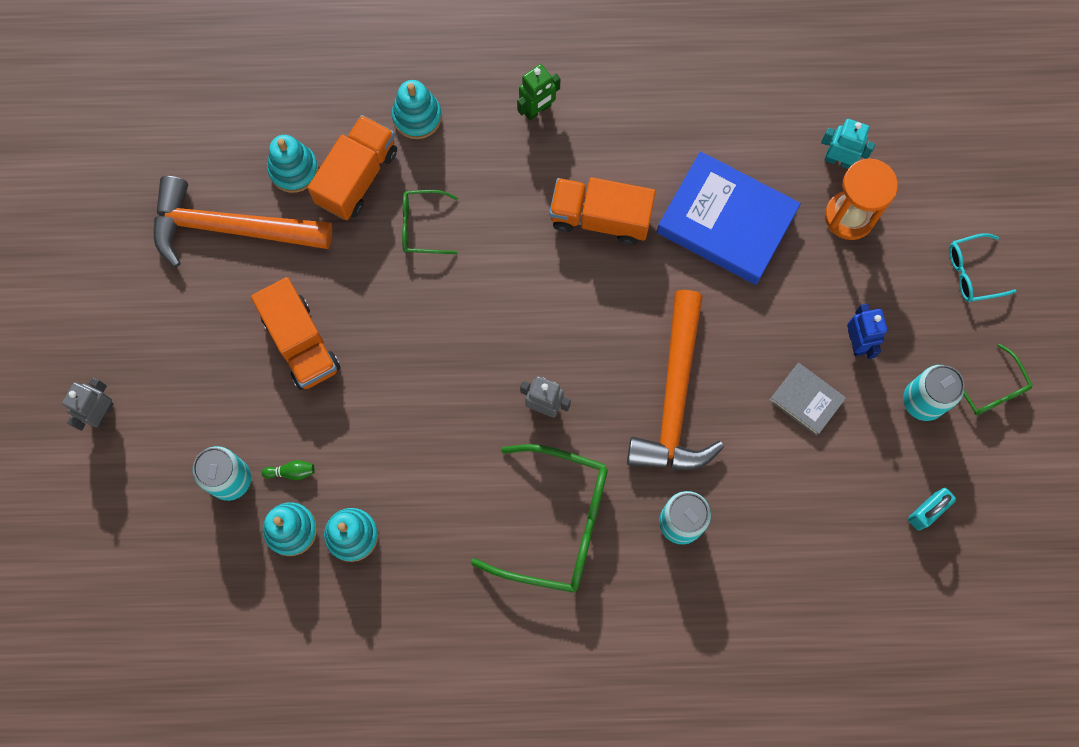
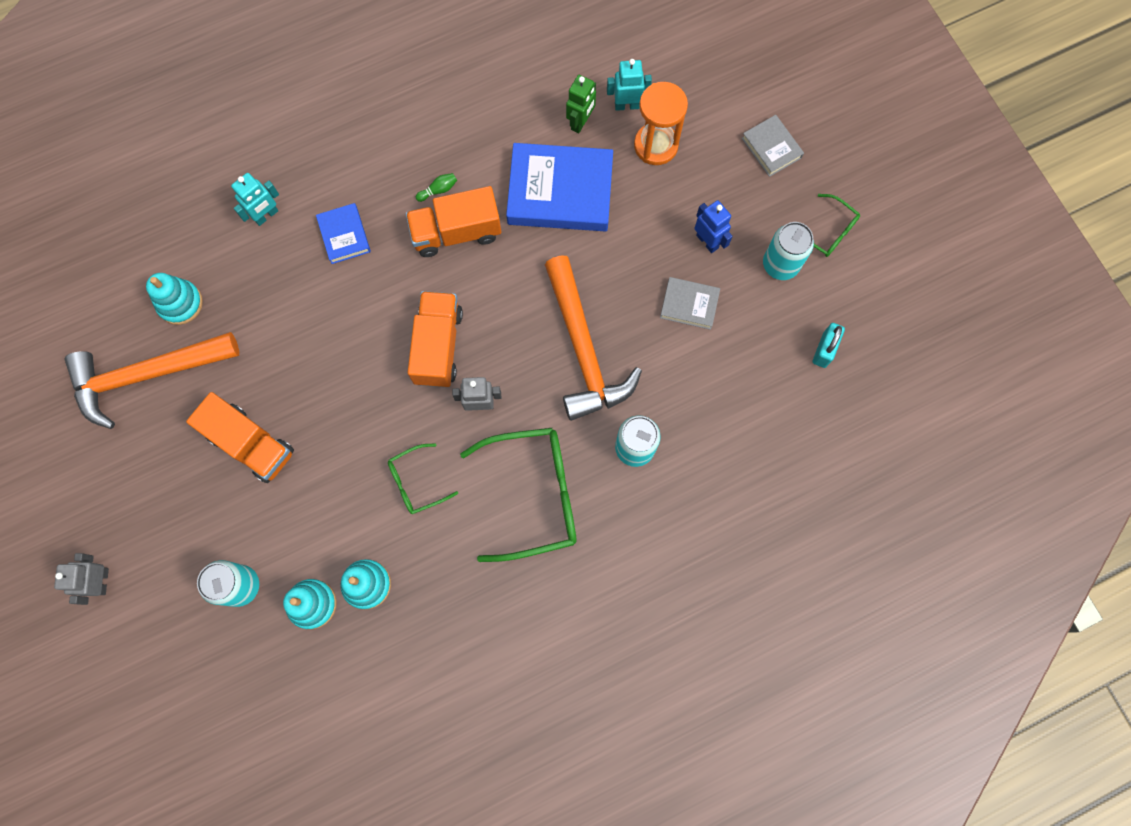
camera: 25 degrees left, 0 degrees up
(291, 472) = (291, 555): green bowling pin -> green bowling pin (438, 190)
(357, 177) = (237, 286): orange truck -> orange truck (438, 346)
(417, 116) = (266, 215): turquoise stacking toy -> turquoise robot
(422, 226) = (311, 303): green glasses -> green glasses (416, 482)
(485, 171) = (344, 235): none -> blue book
(537, 110) = (365, 168): green robot -> green robot (580, 122)
(972, 272) = (771, 148): turquoise glasses -> grey book

